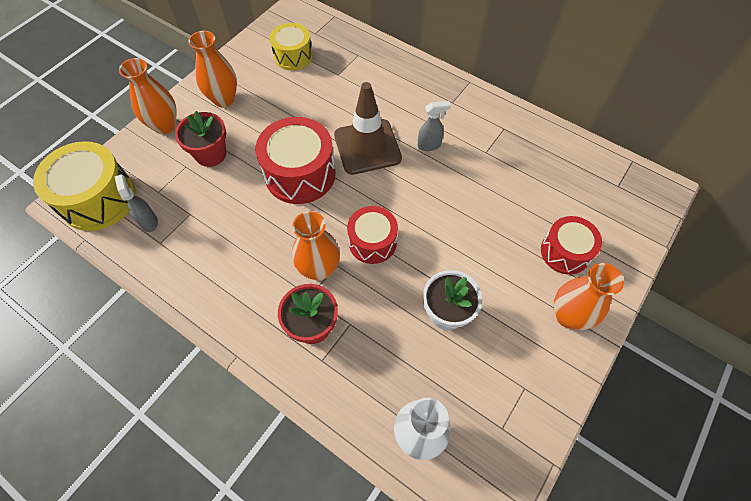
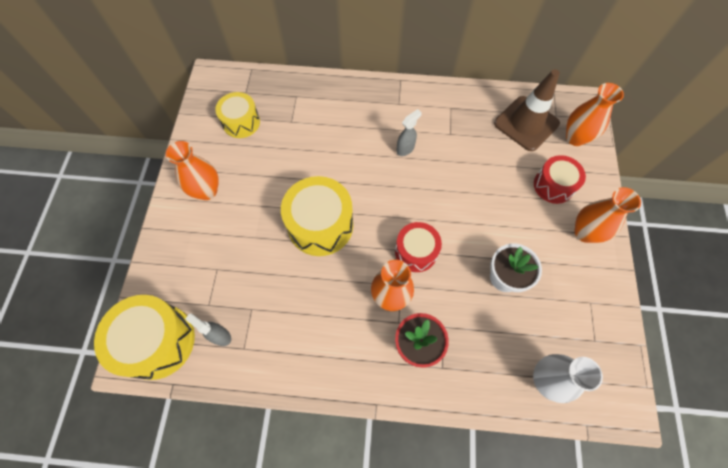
camera: 30 degrees left, 5 degrees up
(165, 126) = (170, 242): orange vase -> orange vase (575, 138)
(211, 154) = (231, 247): red flower pot -> none
(300, 174) = (320, 225): red drum -> yellow drum
(367, 147) = (358, 174): brown traffic cone -> brown traffic cone (526, 123)

